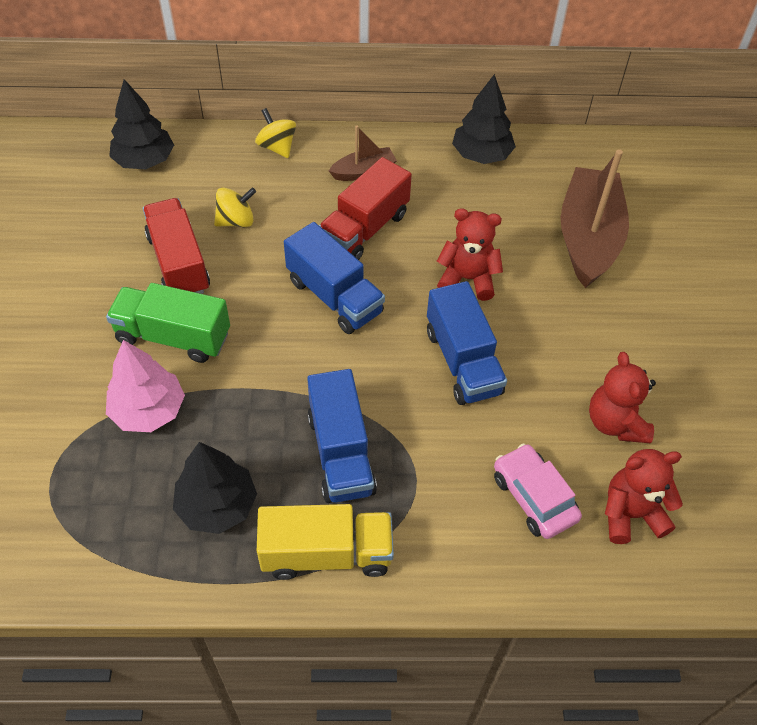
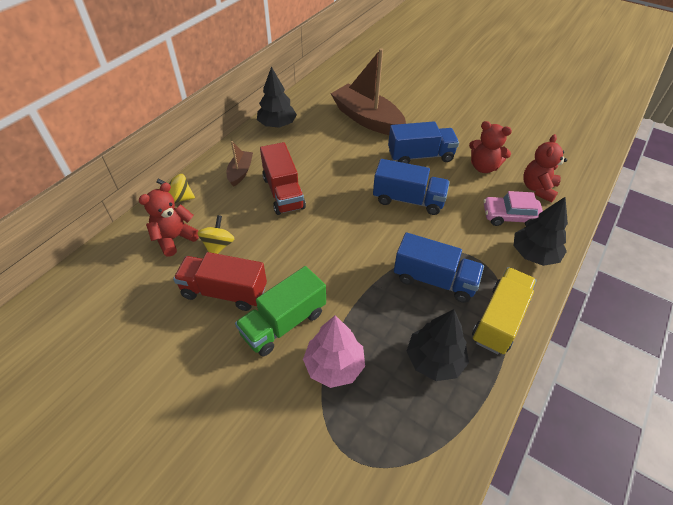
camera: 55 degrees left, 5 degrees down
(144, 161) = (113, 269): black tree -> black tree (534, 254)
(334, 296) = (320, 229): blue truck -> blue truck (420, 156)
(467, 279) = (355, 171): red teddy bear -> red teddy bear (174, 238)

